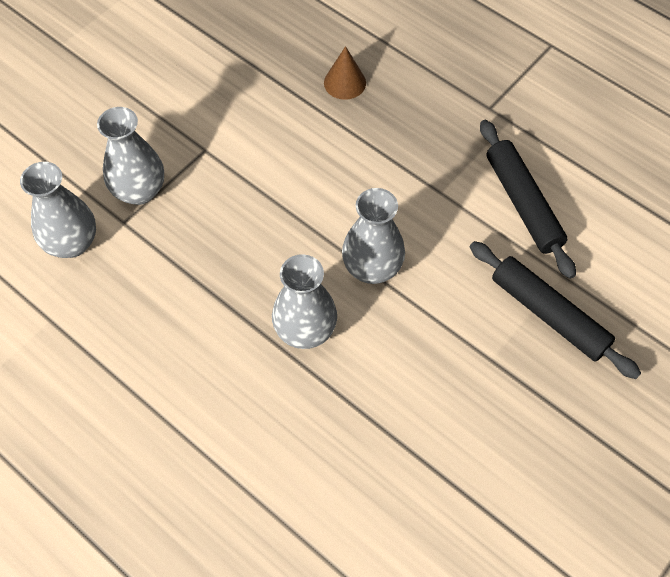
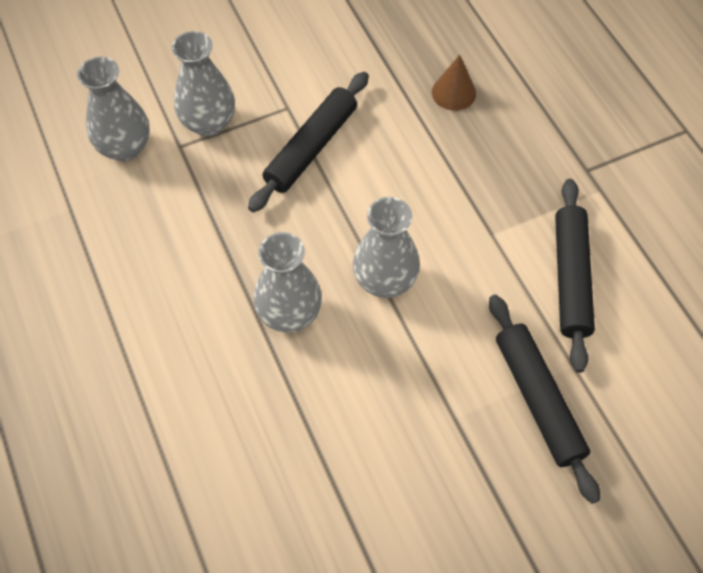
camera: 25 degrees right, 0 degrees up
(246, 178) = (311, 148): none -> black rolling pin

